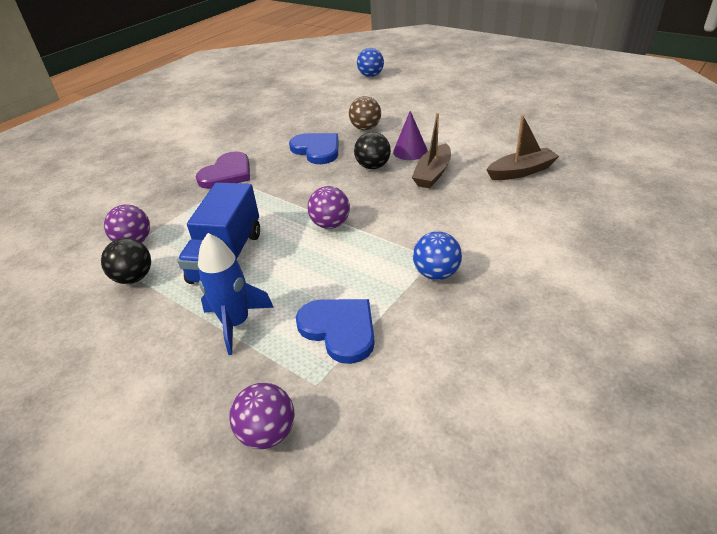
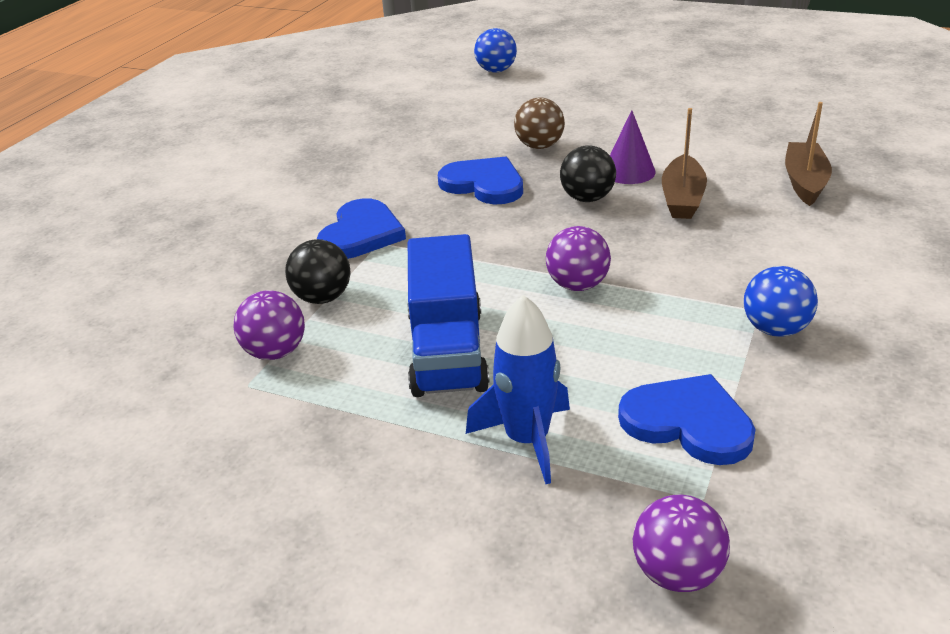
camera: 15 degrees left, 5 degrees down
(134, 278) = (313, 403): black ball -> black ball (322, 298)
(227, 173) = (361, 234): purple heart -> blue heart
(521, 171) = (804, 182): brown boat -> brown boat turned 45 degrees counterclockwise

